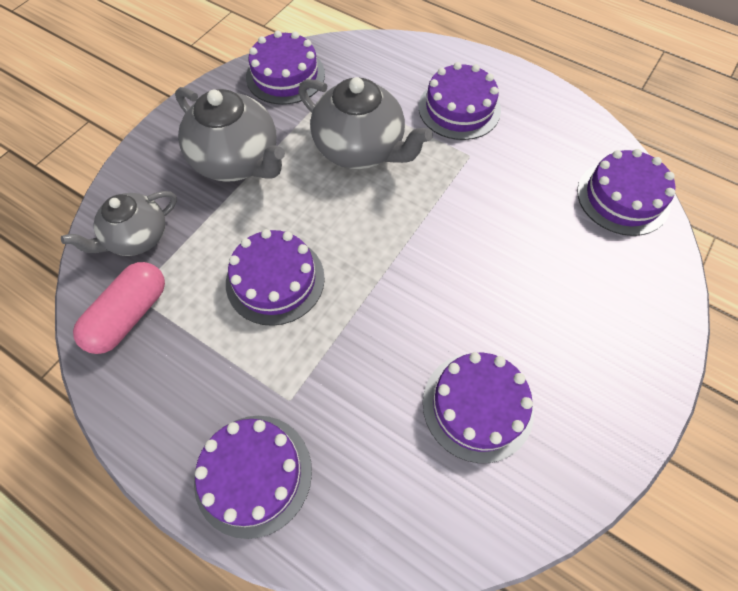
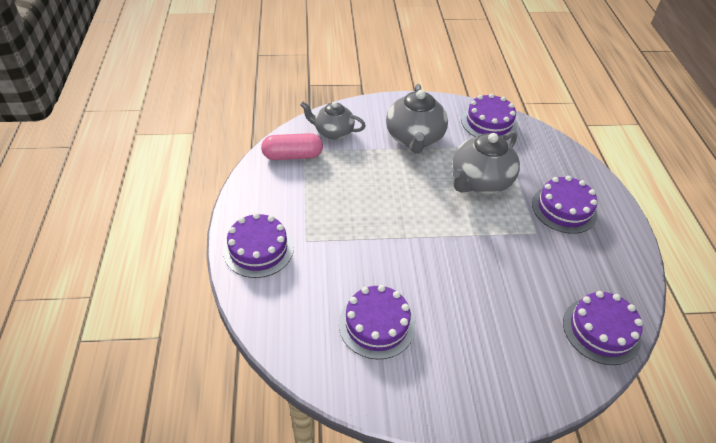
camera: 50 degrees right, 15 degrees down
(275, 280) = (363, 195): purple cake -> none
(360, 149) = (480, 181): grey teapot -> grey teapot turned 45 degrees clockwise

